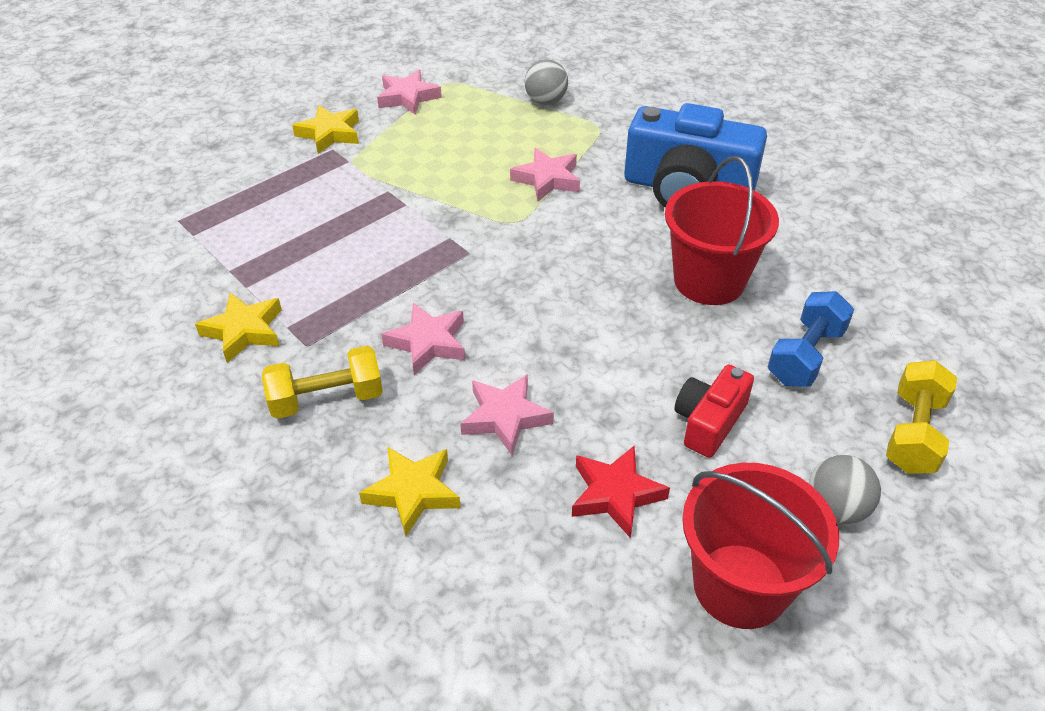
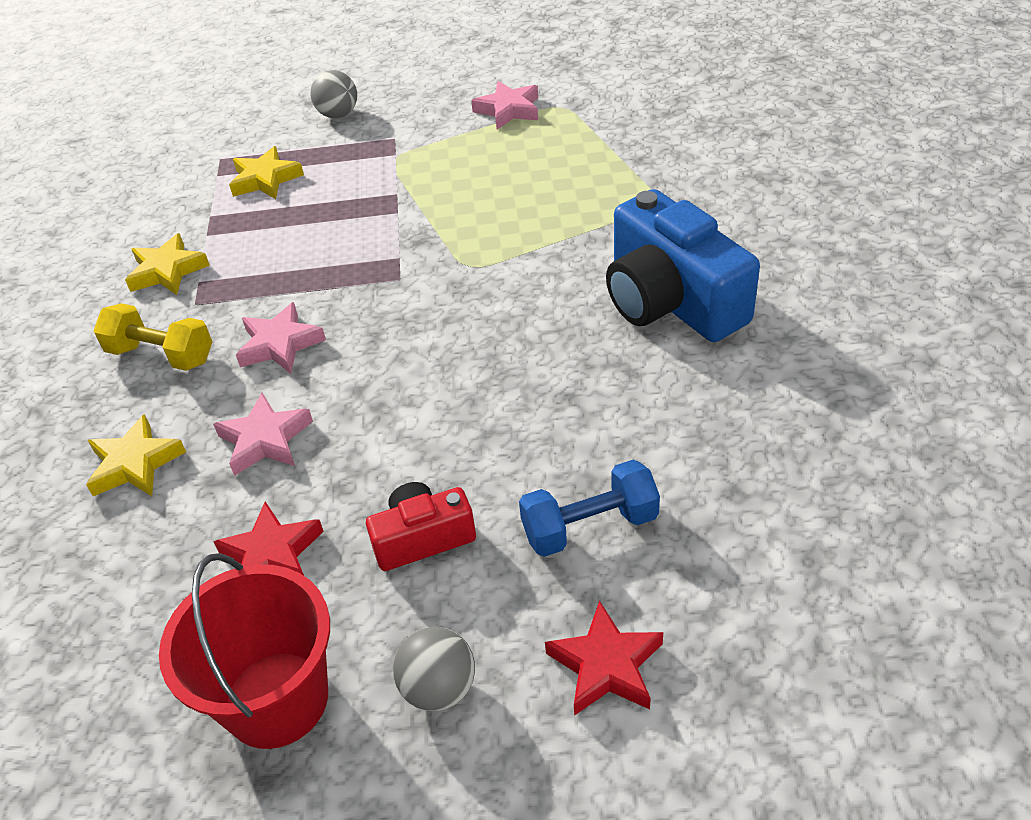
camera: 40 degrees right, 0 degrees up
(330, 134) = (407, 123): yellow star -> yellow star (265, 179)
(546, 101) = (631, 156): grey ball -> grey ball (338, 115)
(547, 179) = (544, 236): pink star -> none
(709, 281) = (582, 404): red bucket -> none
(913, 433) = (606, 665): yellow dumbbell -> red star

